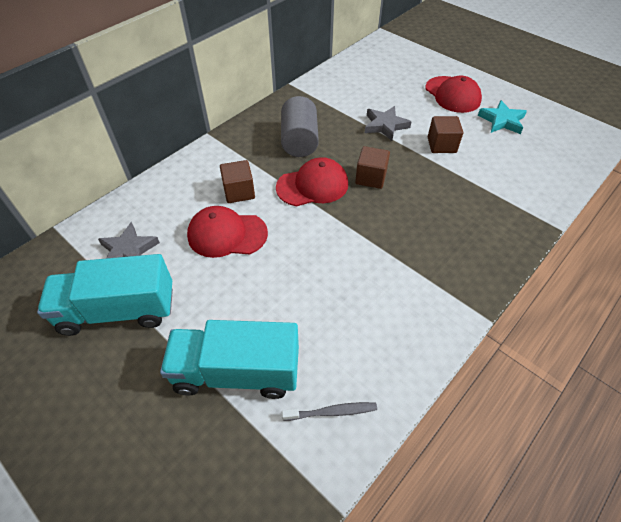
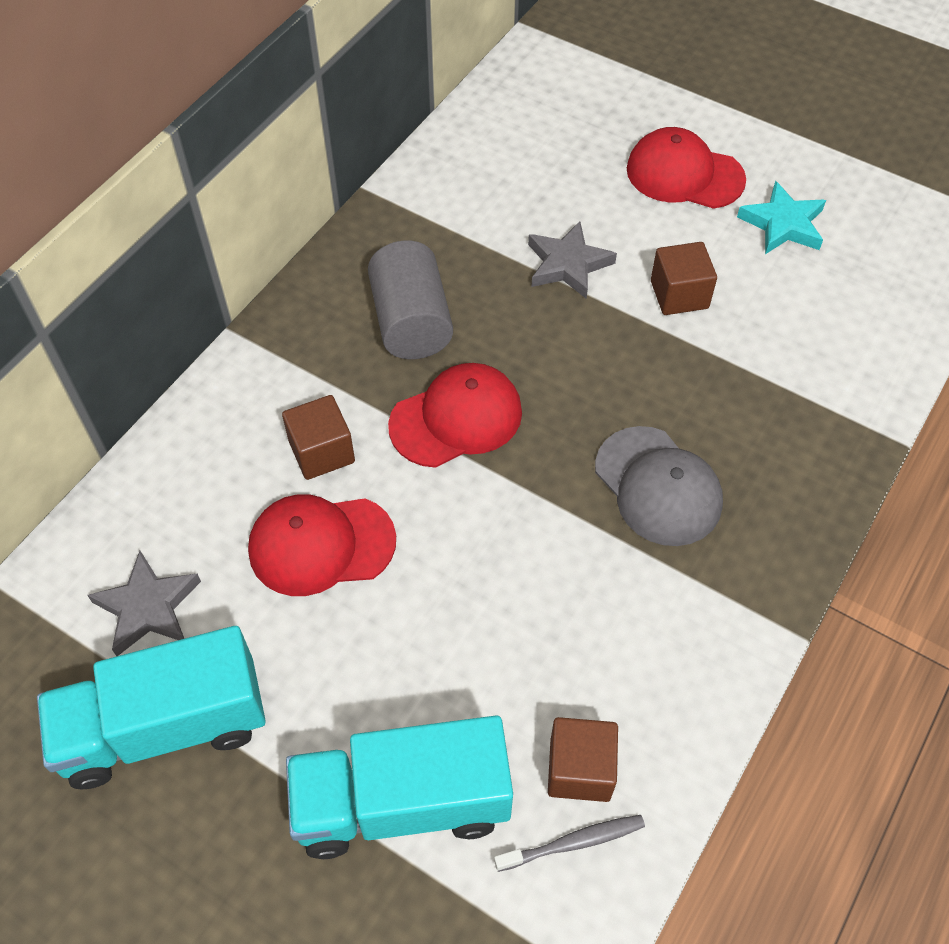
camera: 10 degrees left, 5 degrees up
(371, 178) = (560, 385): brown cube -> brown cube (580, 769)
(415, 231) = (658, 486): none -> grey cap
(452, 94) = (684, 174): red cap -> red cap turned 150 degrees clockwise

